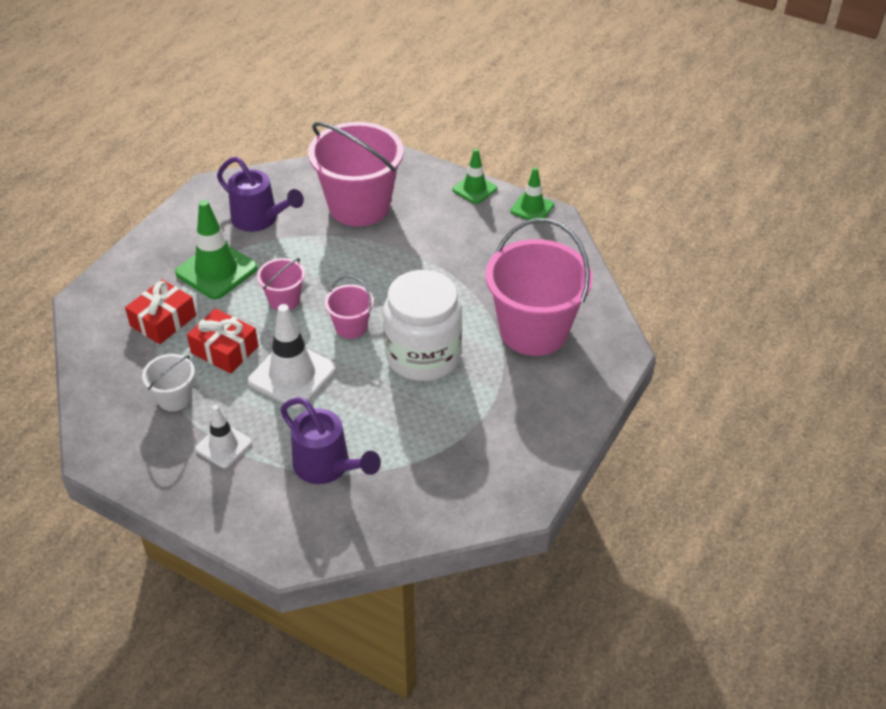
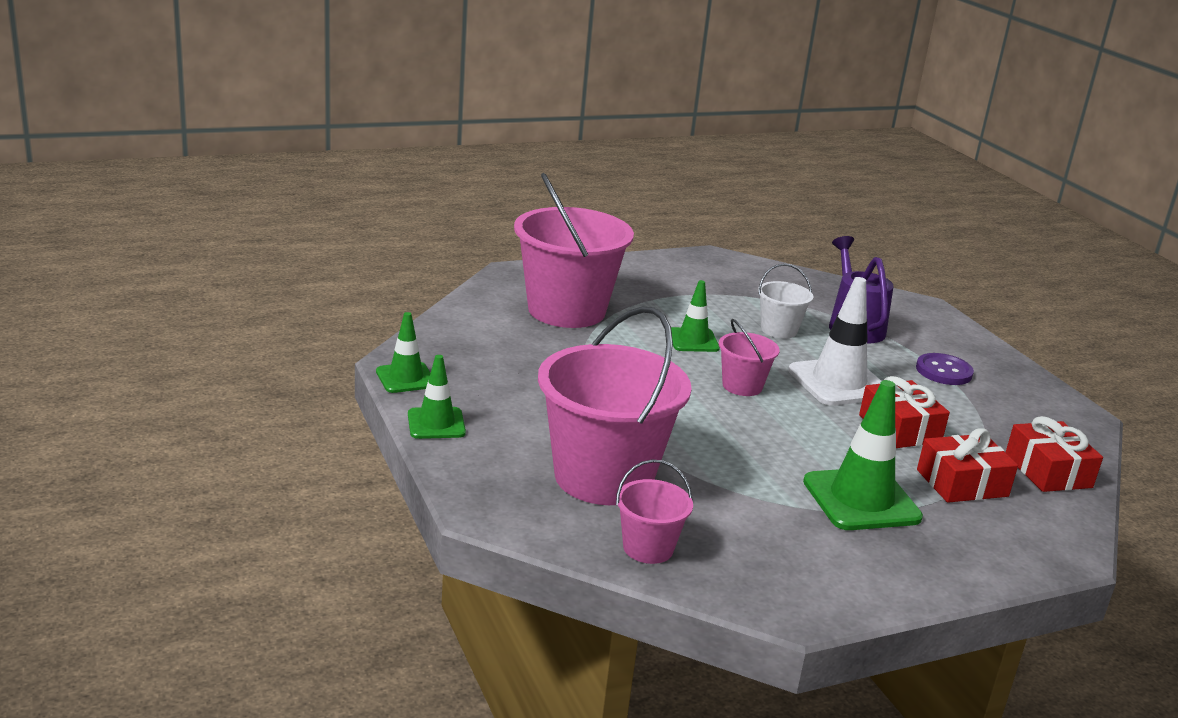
camera: 145 degrees left, 20 degrees down
(110, 368) = (1048, 471): none -> red gift
(174, 398) = (978, 418): white bucket -> white bucket (779, 330)
(223, 446) = (943, 371): white traffic cone -> purple button
(260, 219) = (755, 527): purple watering can -> none
(284, 300) = (796, 436): pink bucket -> pink bucket (648, 548)
(423, 356) = (693, 340): white jar -> green traffic cone

